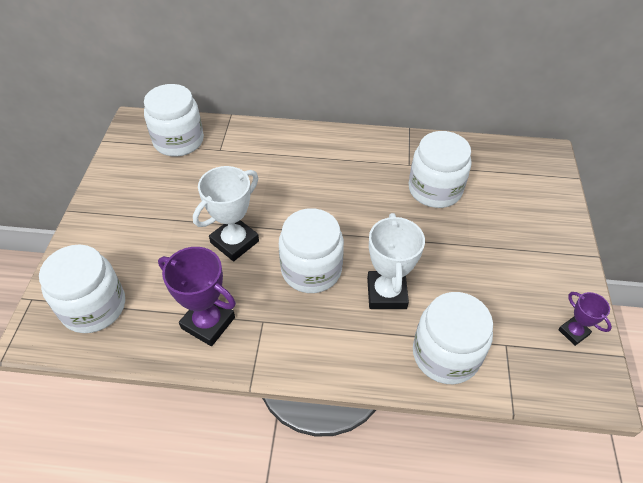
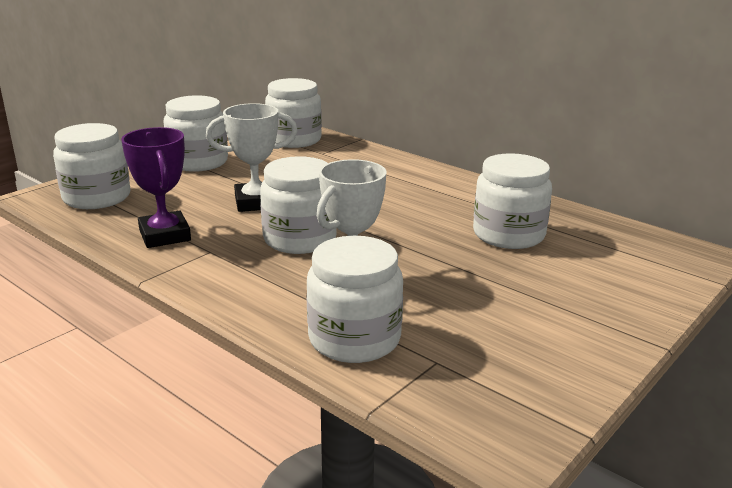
camera: 35 degrees right, 25 degrees down
(129, 211) = (198, 162): none -> white jar
(573, 332) = (541, 388): purple trophy -> none

